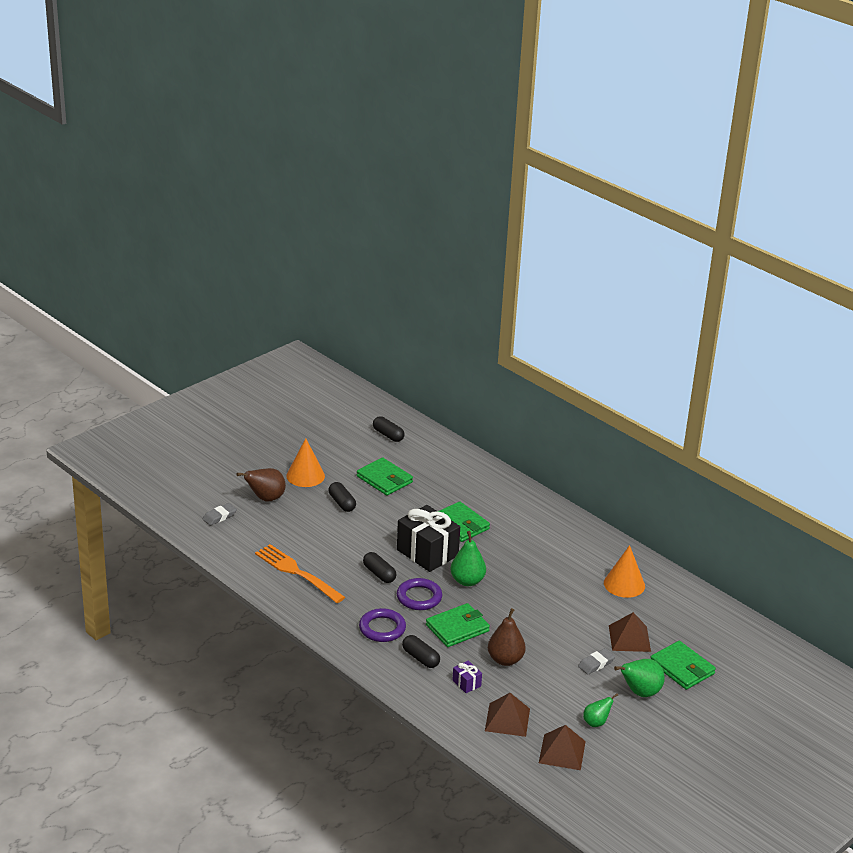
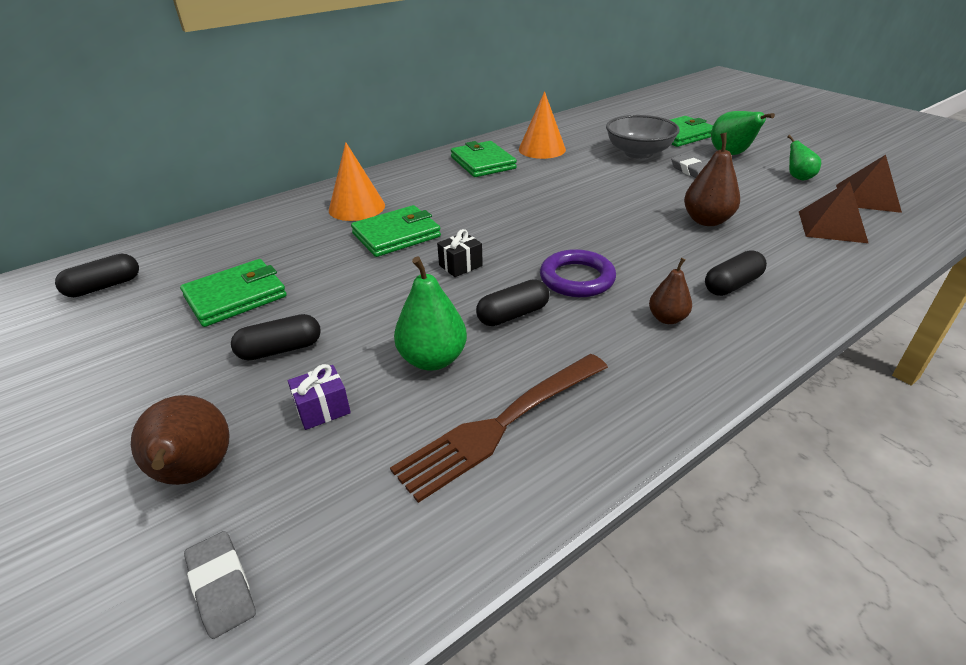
camera: 80 degrees left, 5 degrees up
(297, 572) = (501, 424): orange fork -> brown fork
(305, 475) = (150, 398): orange cone -> orange cone (357, 207)
(382, 628) = (667, 318): purple ring -> brown pear
(427, 553) = (460, 265): black gift -> black gift, size x0.43
(457, 628) = (648, 250): green wallet -> green wallet (483, 163)
(466, 683) = (773, 250): purple gift -> purple gift (322, 409)
(467, 581) = (535, 237): green pear -> green pear (433, 359)
(629, 638) = (638, 153): brown pyramid -> grey bowl

